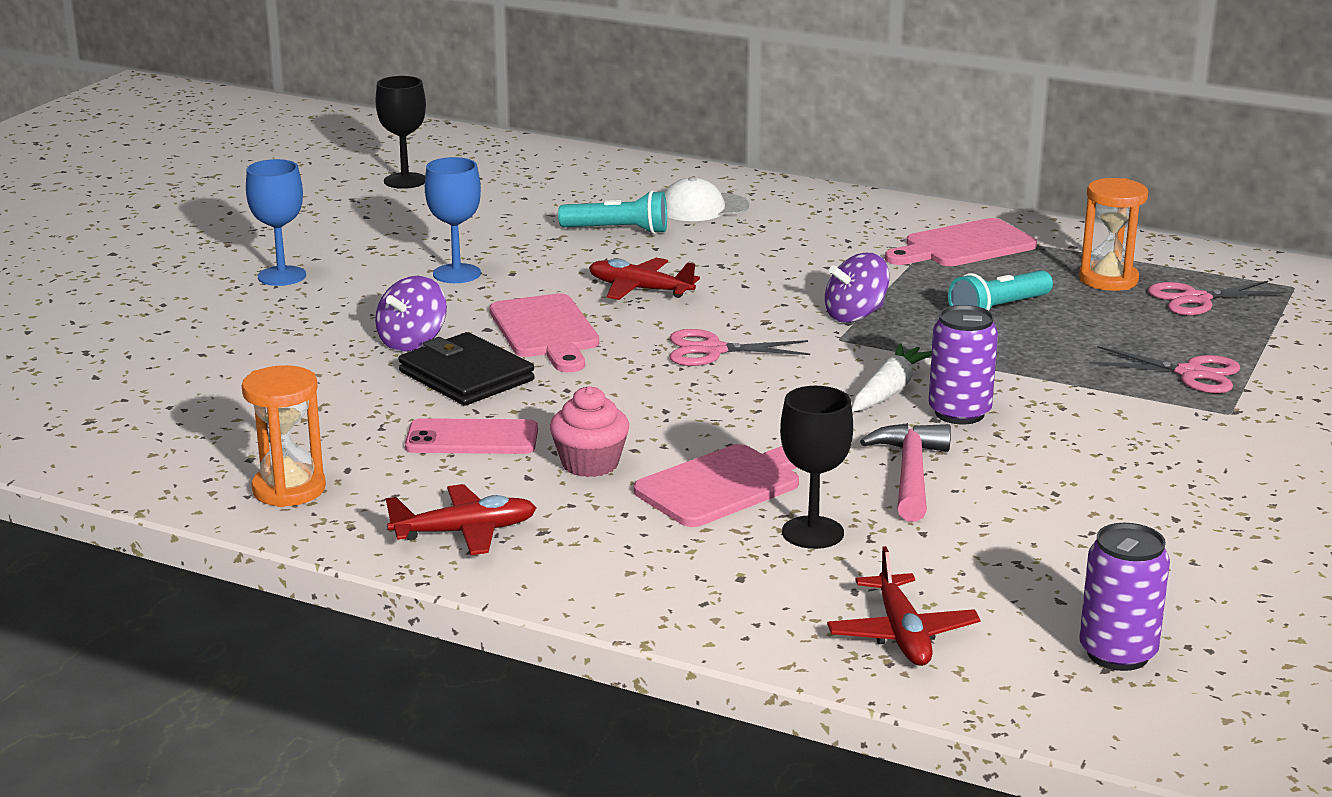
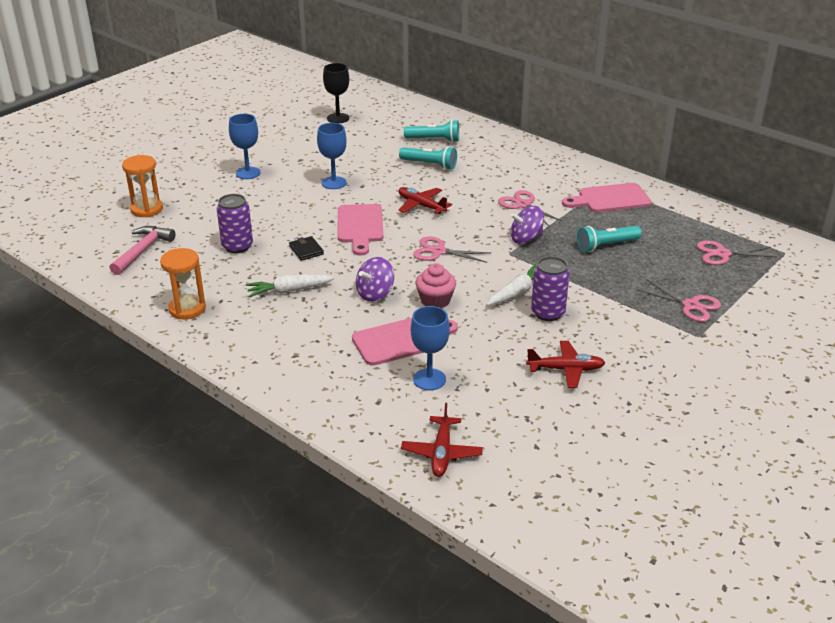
camera: 15 degrees right, 10 degrees up
(412, 342) = (290, 224): purple spinning top -> purple spinning top (375, 294)
(465, 532) = (257, 349): red plane -> red plane (566, 369)
(466, 376) = (306, 250): black wallet -> black wallet, size x0.54
(472, 438) = (289, 291): pink phone -> white carrot
(590, 464) = (339, 316): pink cupcake -> pink cupcake (435, 300)
(603, 195) = (434, 140): none -> turquoise flashlight
(703, 208) = (482, 155): white cap -> none
(812, 533) = (429, 379): black goblet -> blue goblet
(819, 269) = (523, 205): none -> pink scissors
(910, 473) = (500, 349): pink hammer -> pink hammer (143, 250)
(1108, 280) = (679, 233): orange hourglass -> orange hourglass (147, 209)
(1117, 653) = (548, 487): purple can -> purple can (237, 246)

